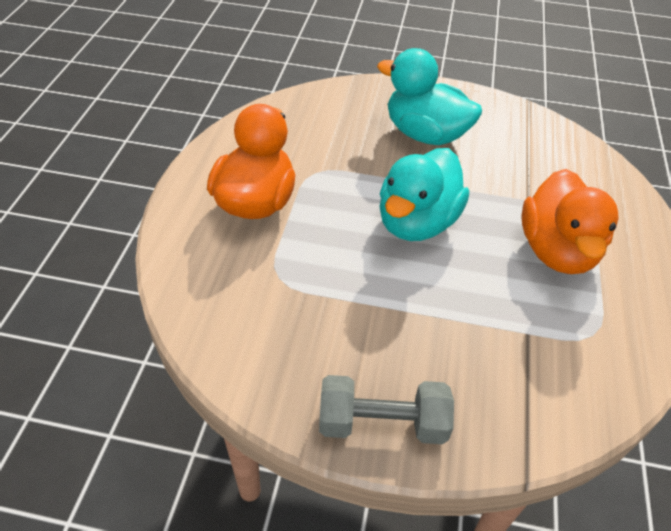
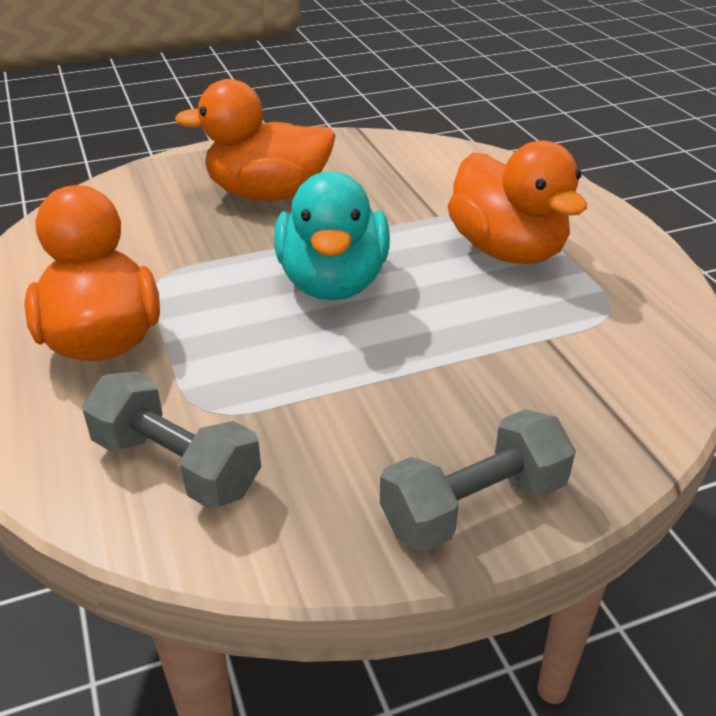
camera: 30 degrees left, 10 degrees down
(239, 305) = (176, 465): none -> grey dumbbell
(425, 134) = (268, 194): turquoise duck -> orange duck

